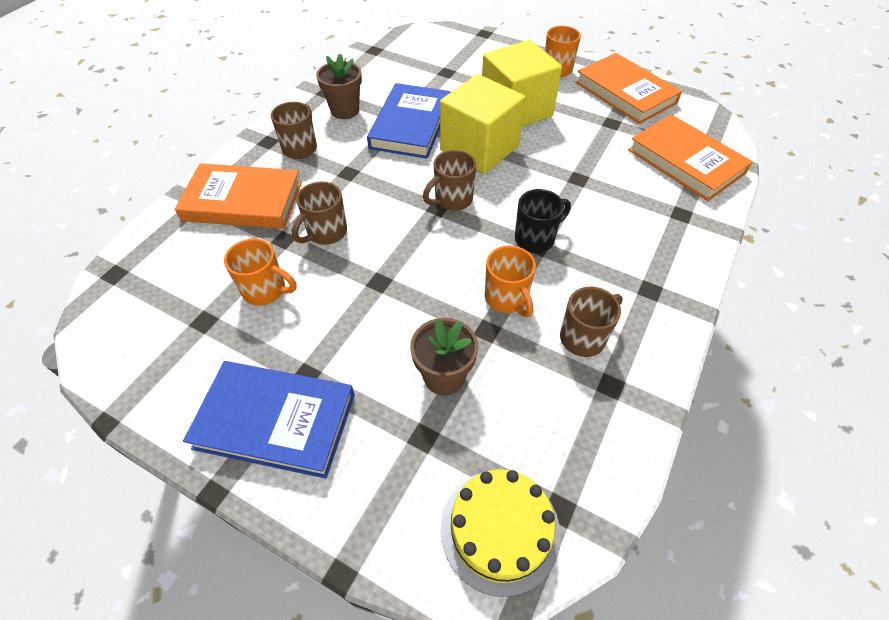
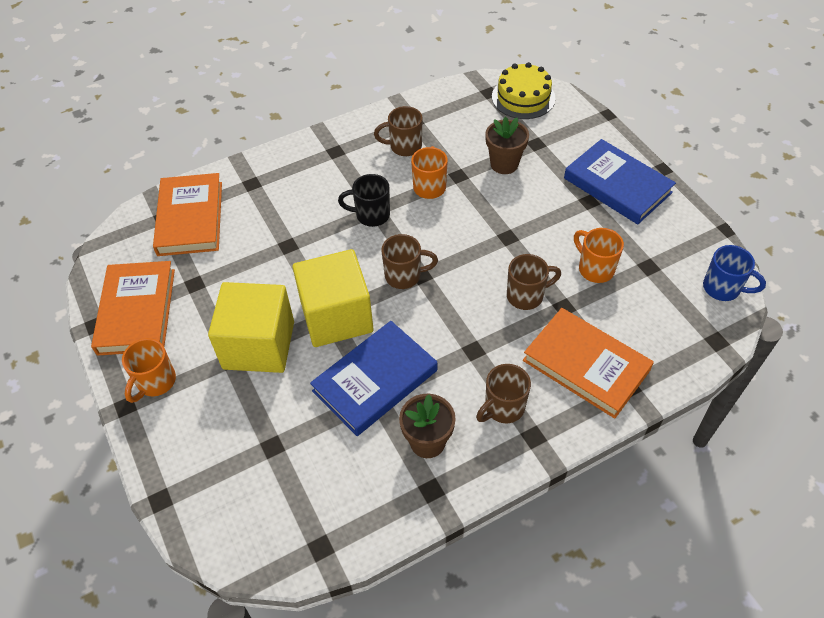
camera: 145 degrees left, 0 degrees up
(108, 334) = (723, 288): none -> blue mug

